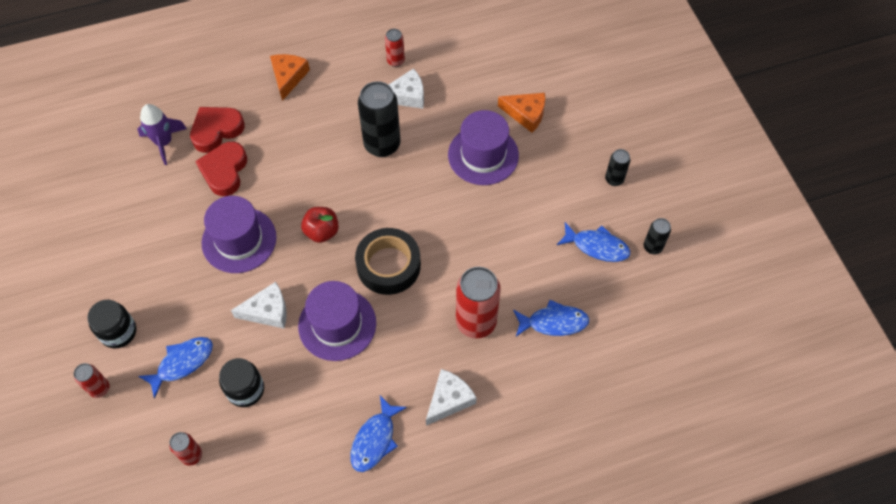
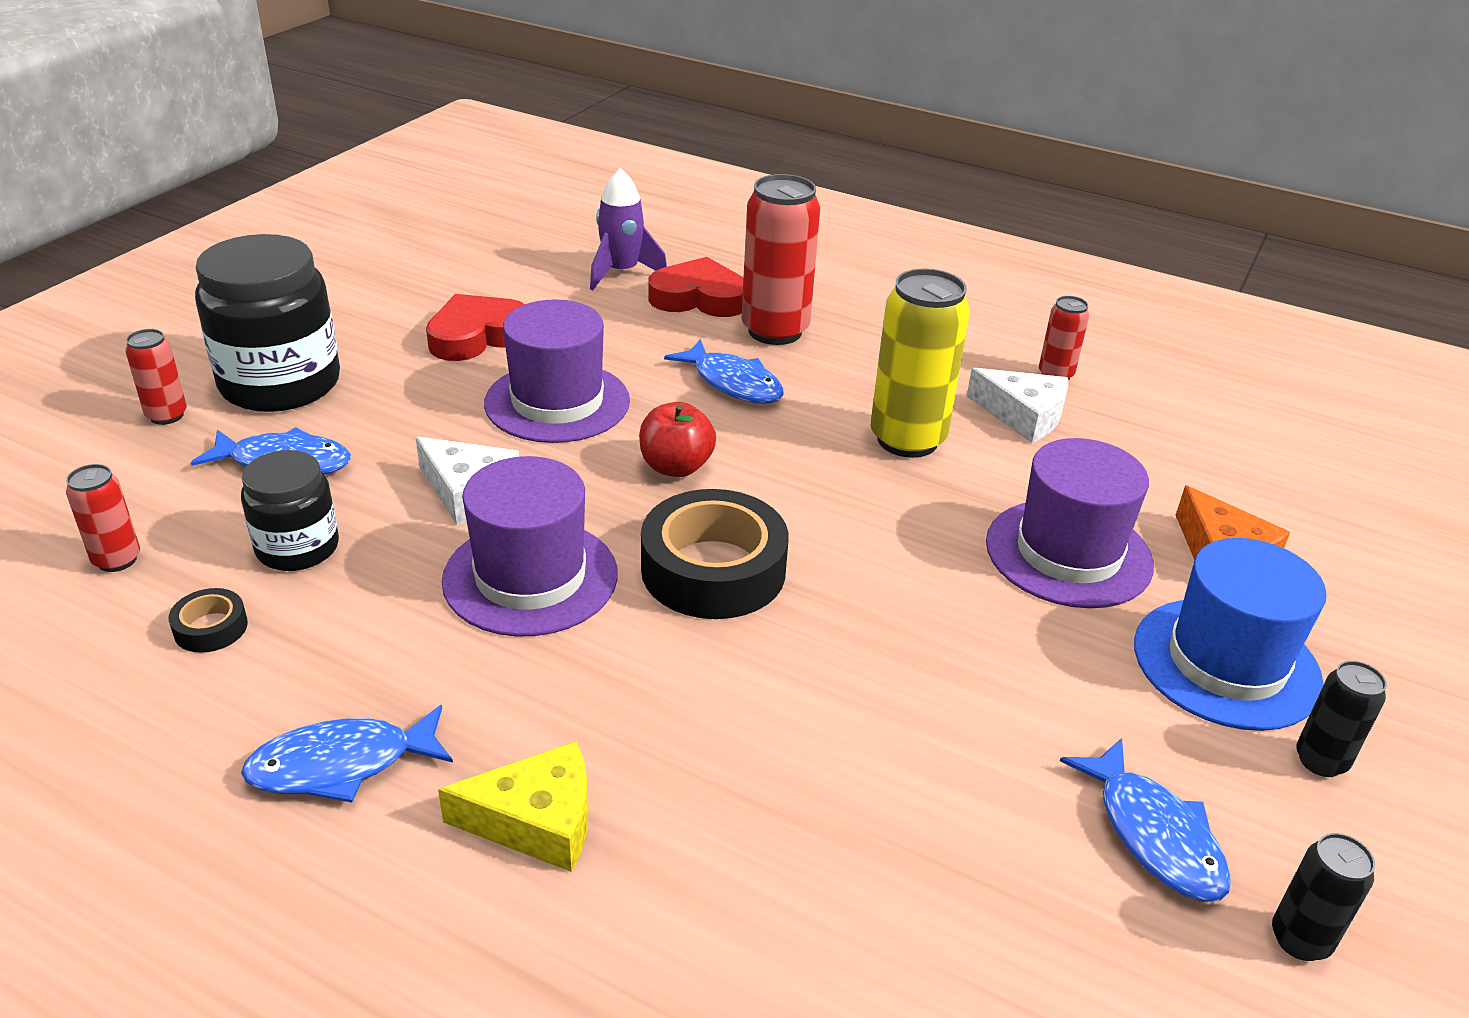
camera: 45 degrees right, 25 degrees down
(118, 332) = (280, 384): black jar -> black jar, size x1.72
(224, 171) = (649, 334): red heart -> red heart (478, 336)
(266, 443) = (211, 628): none -> black tape
(288, 77) = (868, 307): orange cheese -> none
(382, 145) = (907, 440): black can -> yellow can
(449, 399) = (536, 821): white cheese -> yellow cheese
(476, 322) = (747, 752): red can -> red can (775, 331)
(554, 322) = (900, 880): blue fish -> blue fish (733, 383)
(563, 163) = (1226, 663): none -> blue hat

